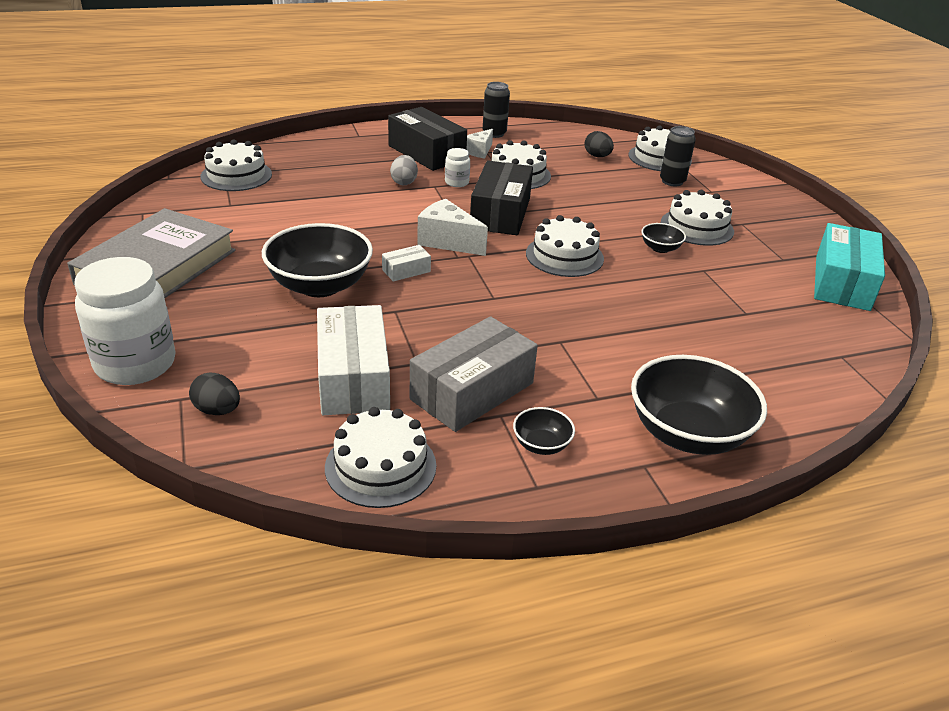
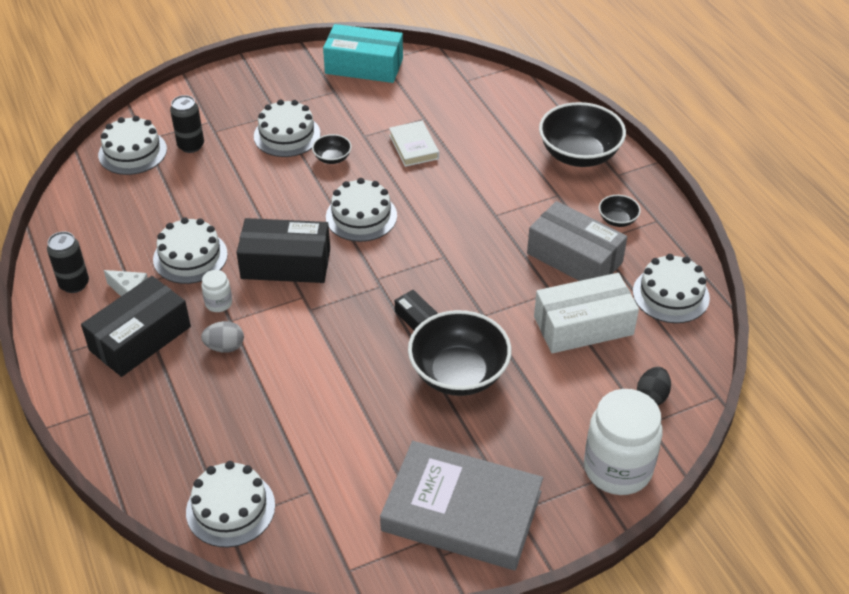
camera: 95 degrees left, 10 degrees up
(406, 271) = (416, 318): white box -> black box
(447, 241) = (353, 296): white cheese -> none
(597, 156) = (133, 197): black egg -> none
(687, 300) = (414, 147): none -> white book

